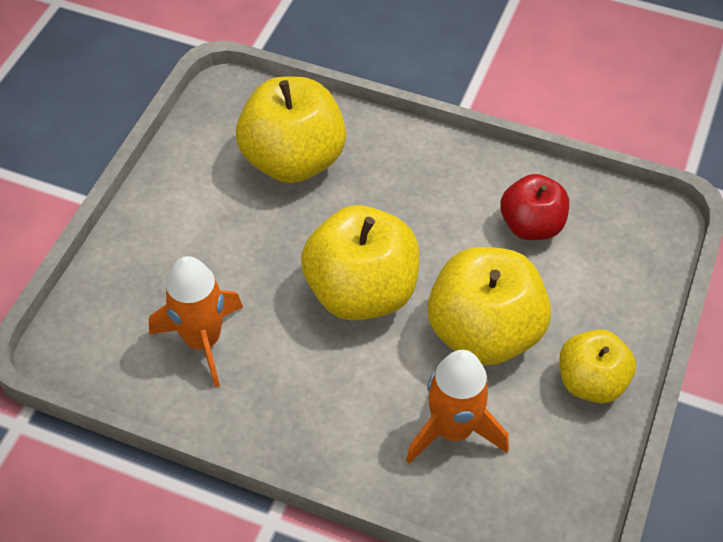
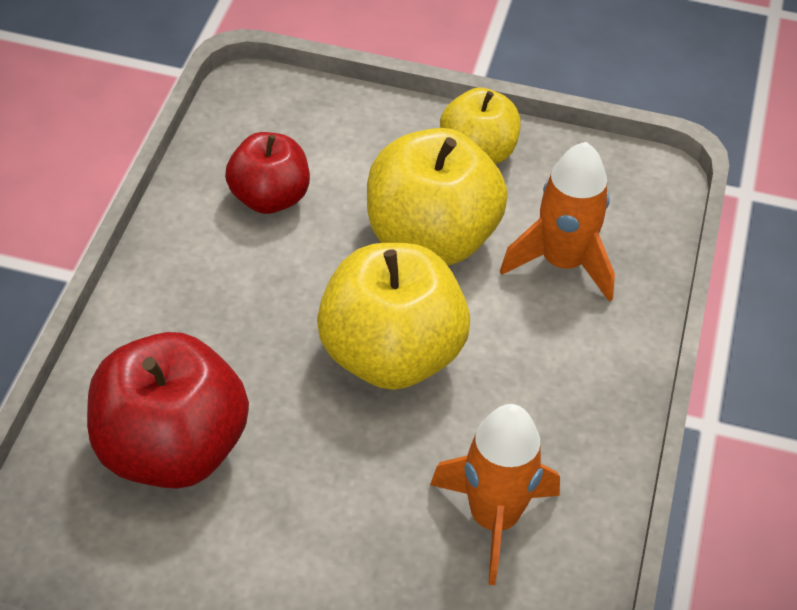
camera: 100 degrees left, 5 degrees down
(293, 160) = (171, 450): yellow apple -> red apple

